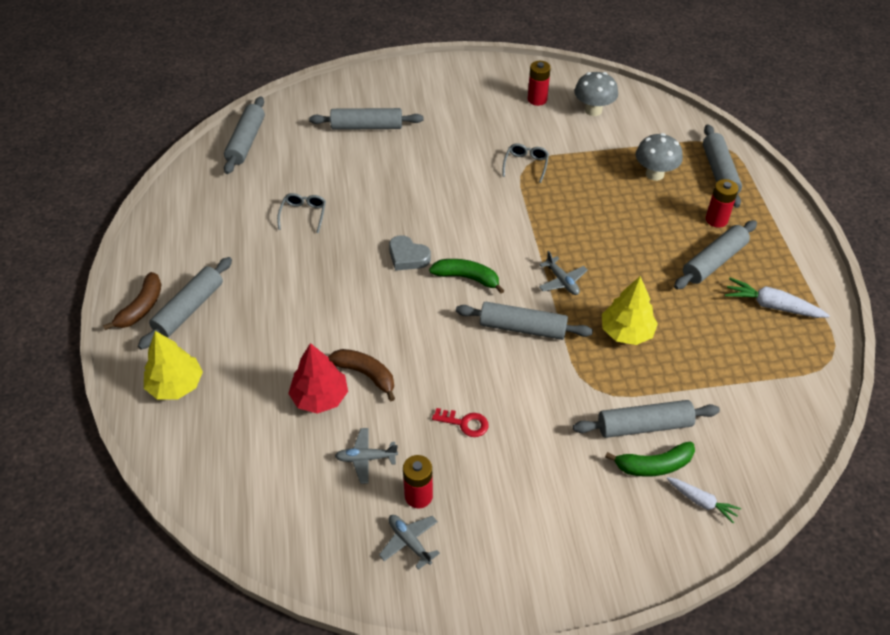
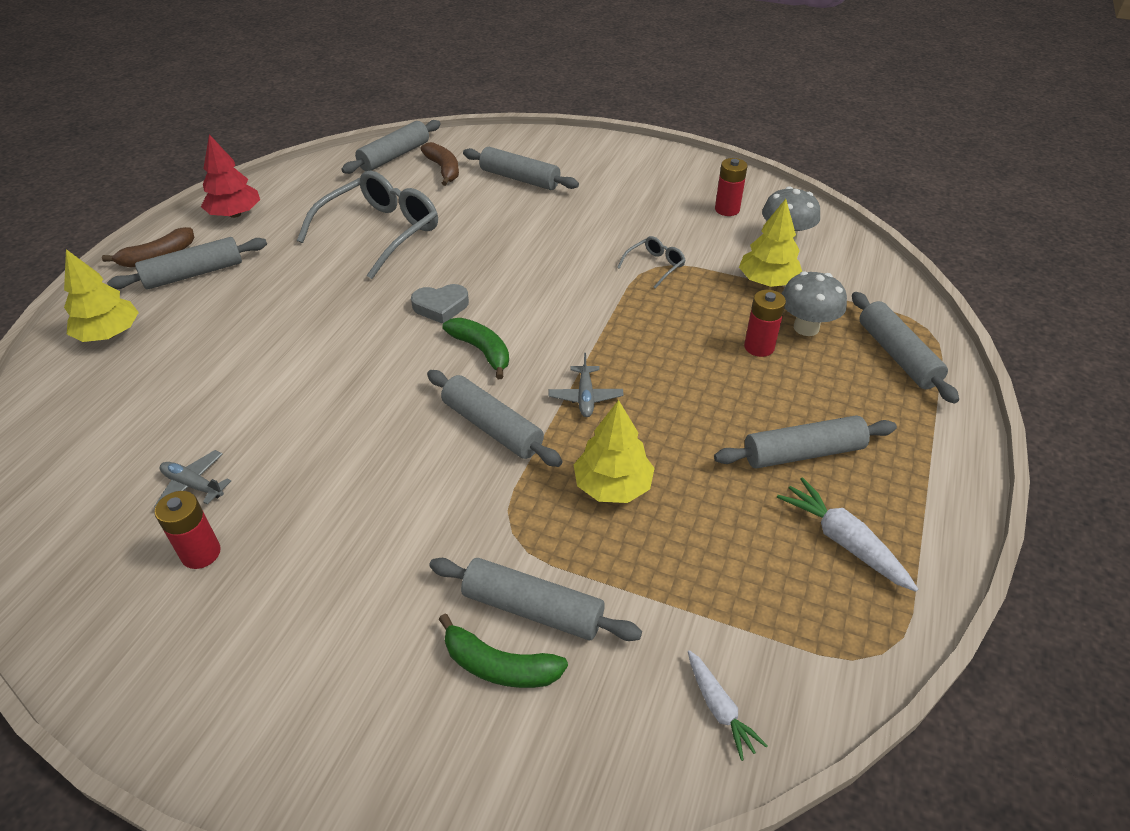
camera: 30 degrees right, 5 degrees down
(303, 215) = (380, 232): grey glasses -> grey glasses, size x2.20
(320, 397) = (216, 403): red tree -> red tree (235, 214)
(365, 375) = (282, 401): brown banana -> brown banana (443, 169)
(408, 257) = (441, 307): grey heart -> grey heart turned 75 degrees counterclockwise
(409, 542) = (139, 599): grey plane -> none
(464, 423) = (328, 499): red key -> none
(606, 148) = (767, 281): none -> yellow tree
(701, 502) = (519, 751): white carrot -> white carrot (719, 708)
(716, 219) = (848, 406): red battery -> red battery (759, 347)
(719, 172) = (897, 355): grey rolling pin -> grey rolling pin turned 45 degrees counterclockwise

